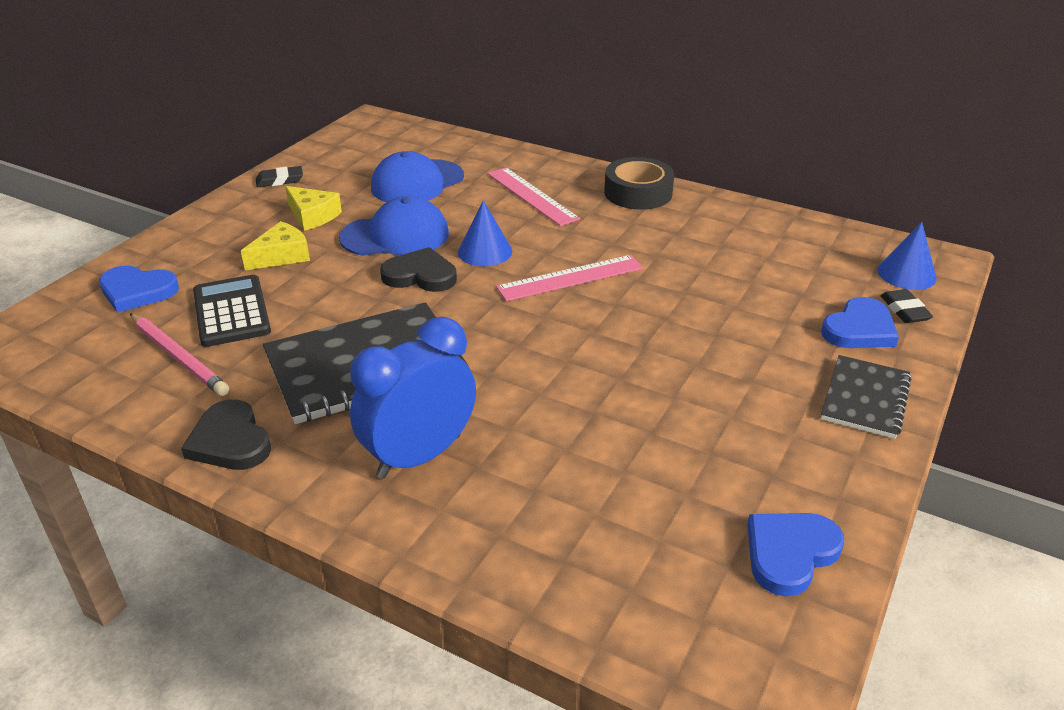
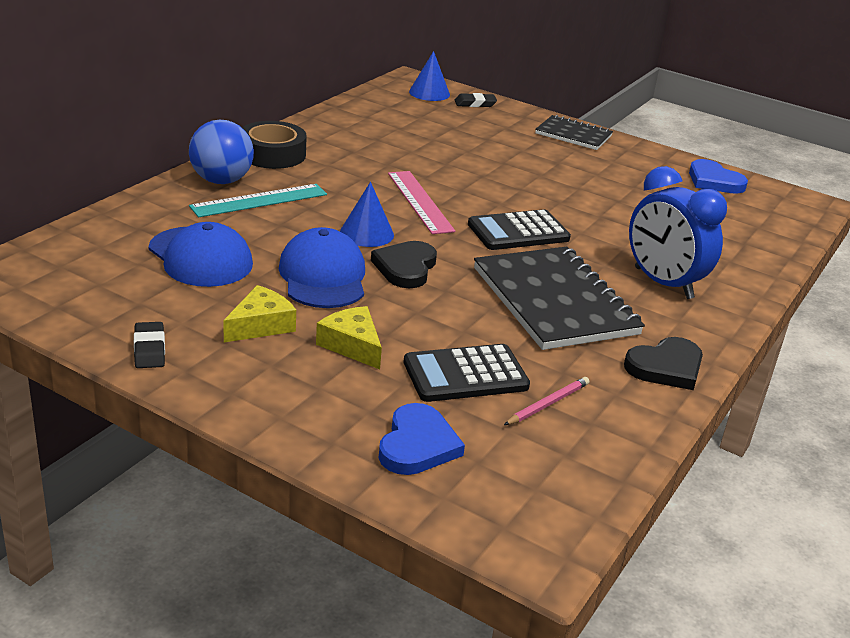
camera: 90 degrees left, 5 degrees down
(178, 357) = (548, 404): pink pencil -> pink pencil, size x0.64
(522, 344) = (518, 232): none -> black calculator
(531, 196) = (259, 200): pink ruler -> turquoise ruler
(563, 176) = (221, 181): none -> blue ball
(859, 329) = (497, 120): blue heart -> none

